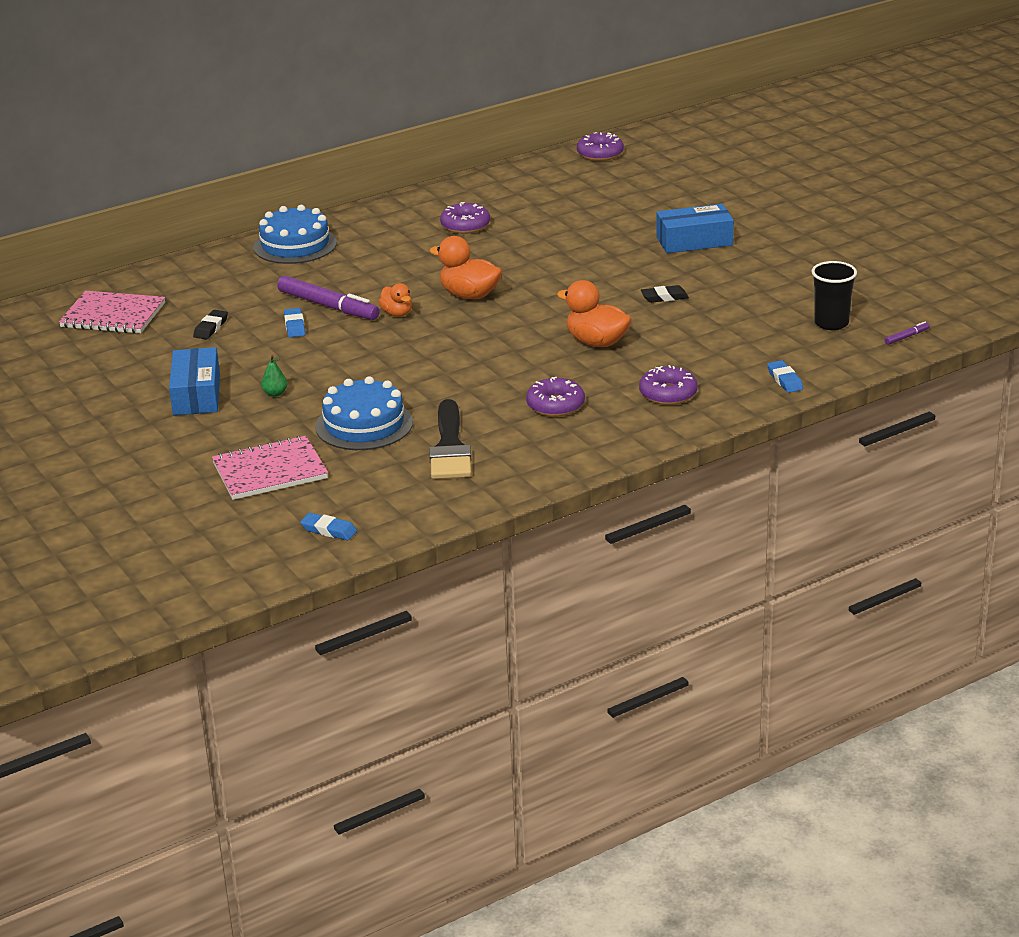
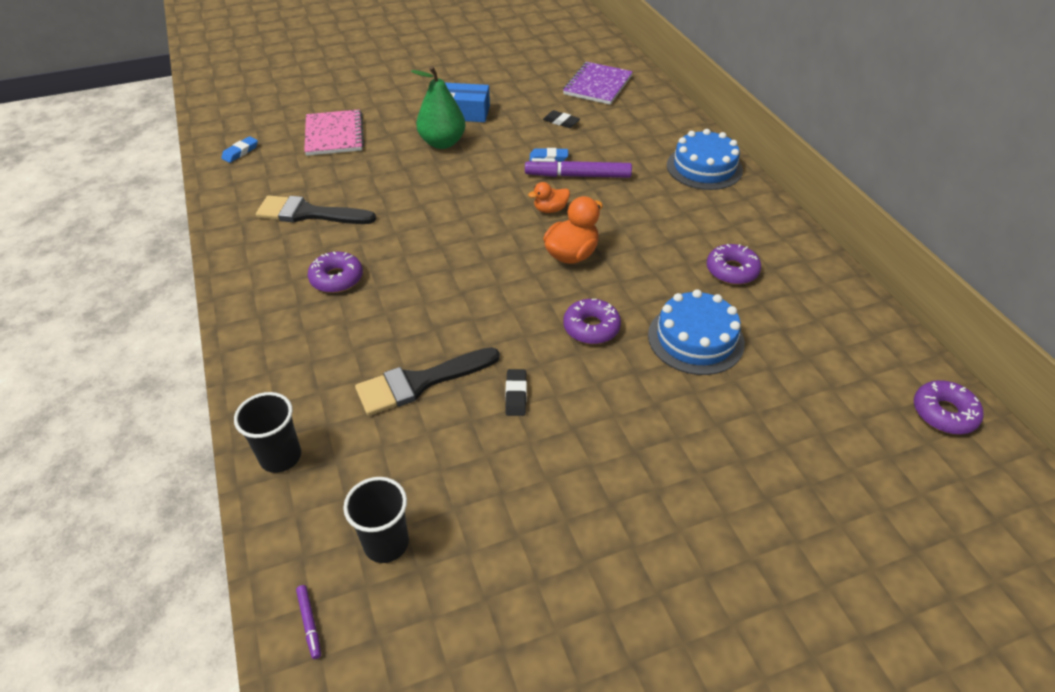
camera: 100 degrees right, 15 degrees up
(113, 315) = (597, 85): pink notebook -> purple notebook
(275, 394) = (442, 143): green pear -> green pear, size x2.41
(328, 306) = (578, 176): purple marker -> purple marker turned 45 degrees clockwise
(364, 424) = (371, 177): blue cake -> blue cake (695, 339)
(597, 342) = (439, 324): orange duck -> none
(668, 394) = (310, 356): purple donut -> purple donut (591, 327)
(672, 338) = (420, 382): none -> black brush
(694, 241) = (658, 455): blue box -> none
(784, 380) = (280, 457): blue eraser -> black cup

